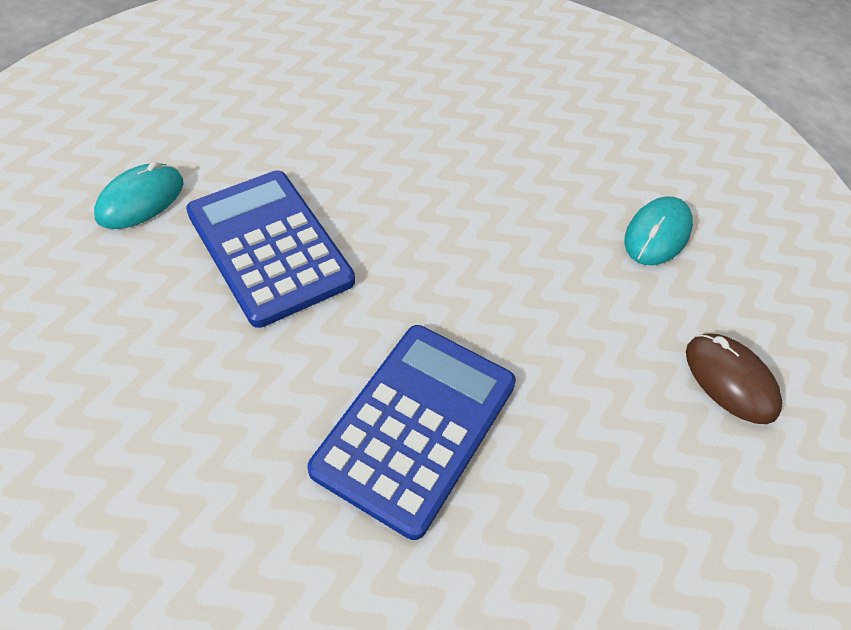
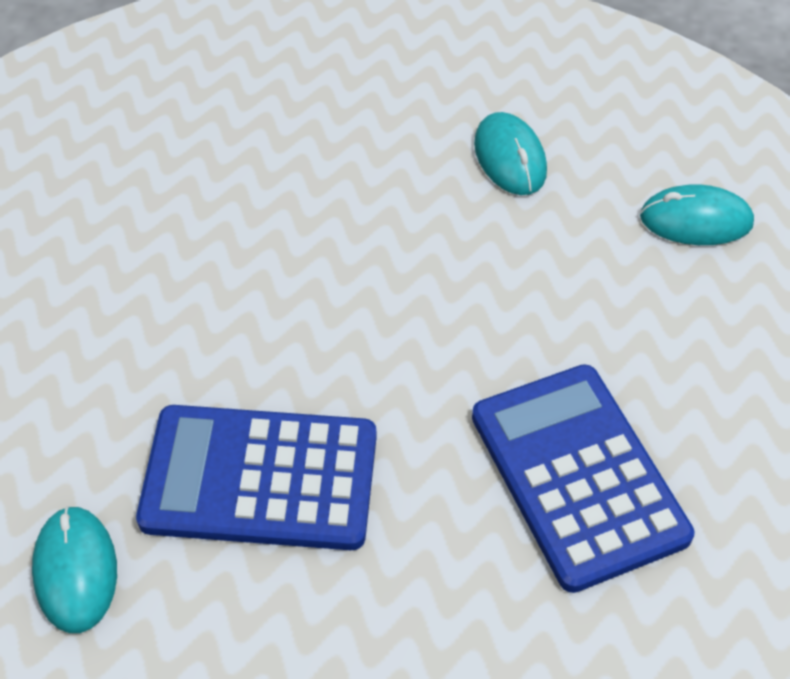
camera: 50 degrees left, 0 degrees up
(730, 380) = (696, 220): brown mouse -> turquoise mouse

